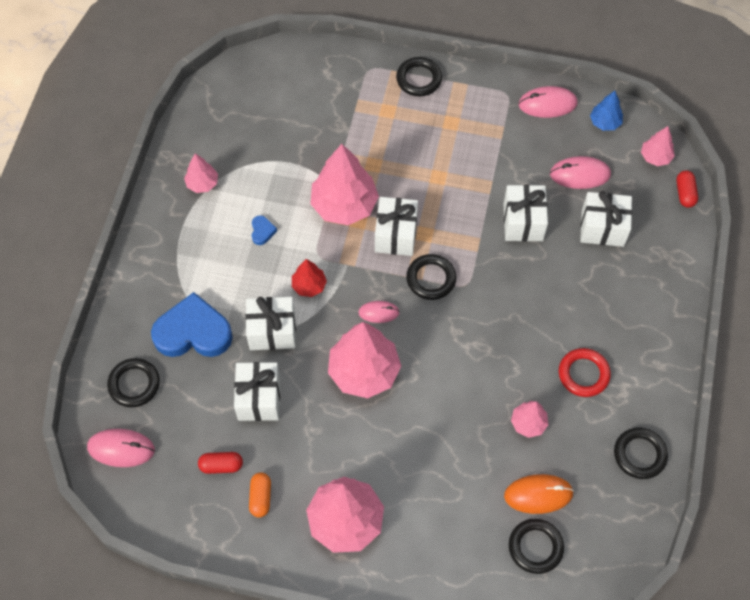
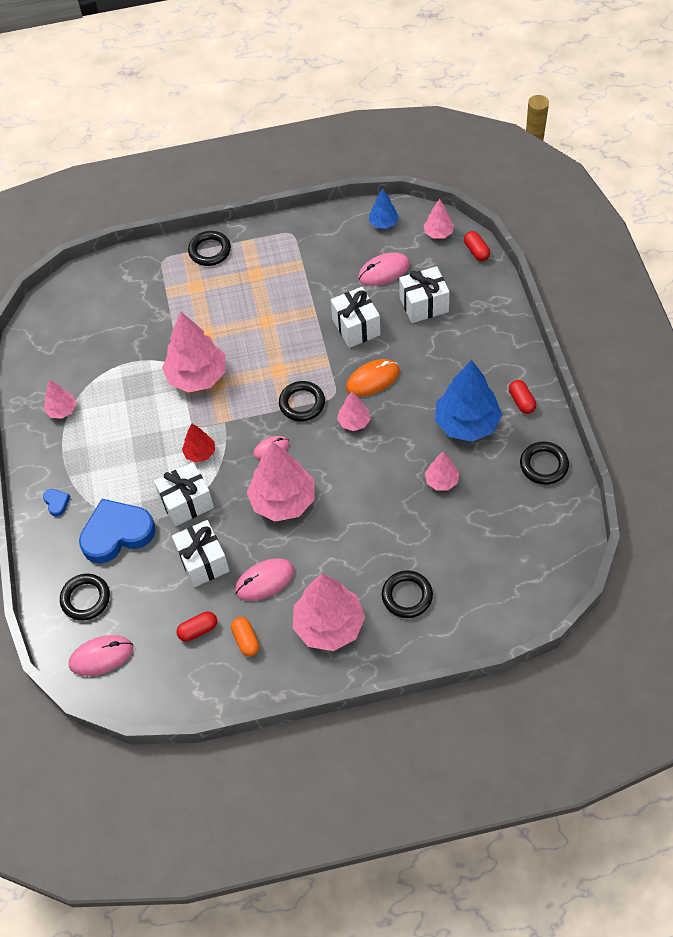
camera: 20 degrees left, 5 degrees down
(262, 231) = (136, 426): blue heart -> blue heart (56, 503)
(396, 235) = (254, 381): white gift -> none
(472, 321) = (354, 422): none -> pink tree
(535, 547) = (497, 574): black ring -> black ring (407, 596)
(538, 494) = (478, 532): orange mouse -> orange mouse (373, 379)
(547, 104) = (329, 227): pink mouse -> pink mouse (264, 581)
(583, 374) = (467, 423): red ring -> blue tree
(651, 376) = (521, 401): none -> red capsule

